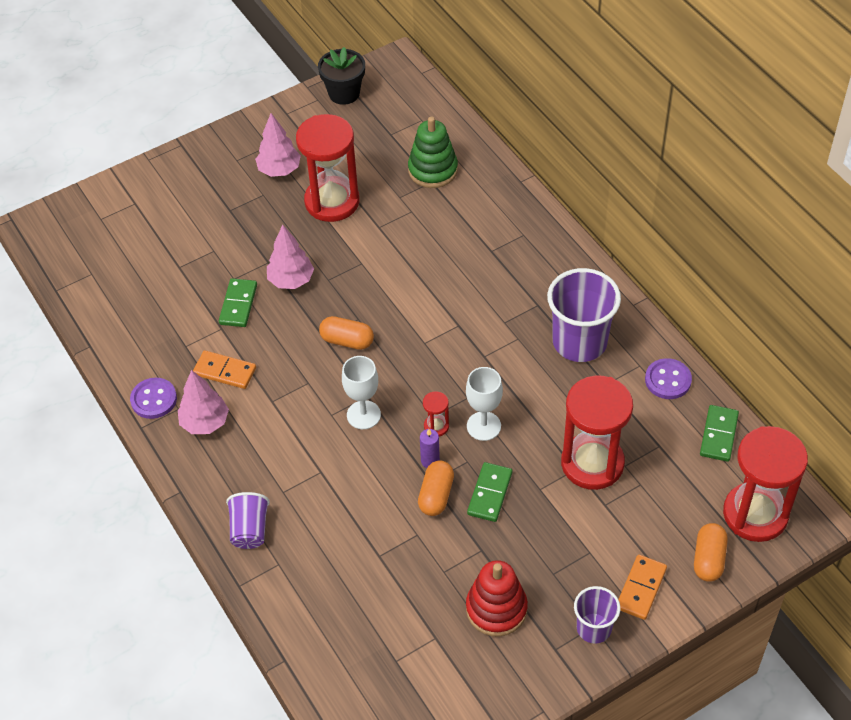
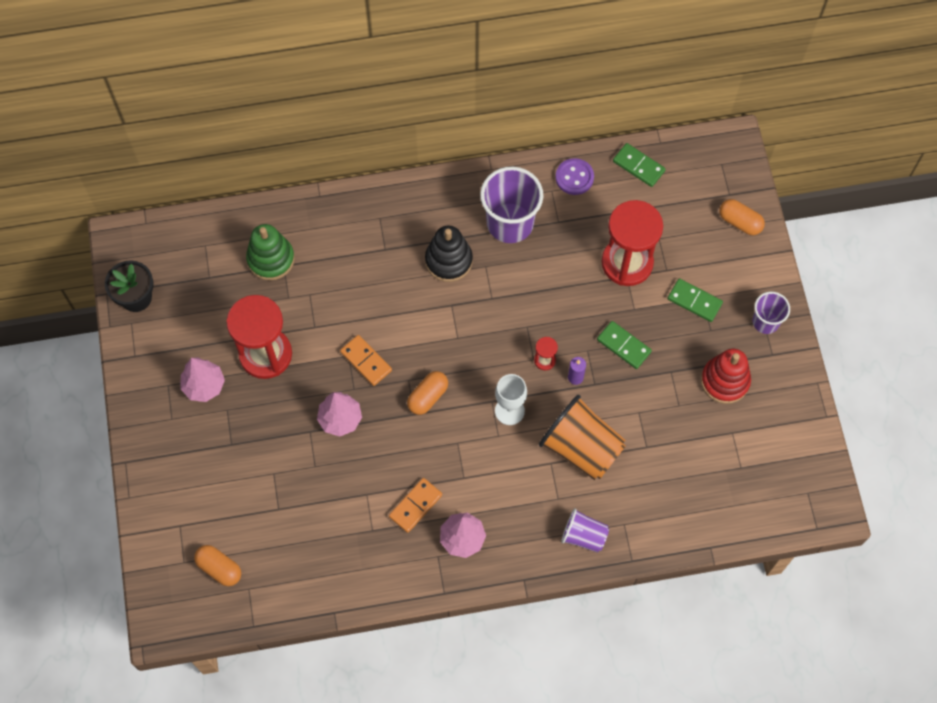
camera: 70 degrees left, 15 degrees up
(154, 399) = (419, 574): purple button -> none
(238, 304) = (346, 472): green domino -> green domino (694, 301)
(350, 494) = (581, 448): none -> orange cup
(436, 495) = (609, 385): orange capsule -> orange capsule (219, 568)
(483, 426) = (559, 325): white goblet -> none
(507, 305) = (448, 260): none -> black stacking toy
(641, 588) = (746, 277): orange domino -> orange domino (366, 361)
(755, 514) = (715, 174): red hourglass -> none

